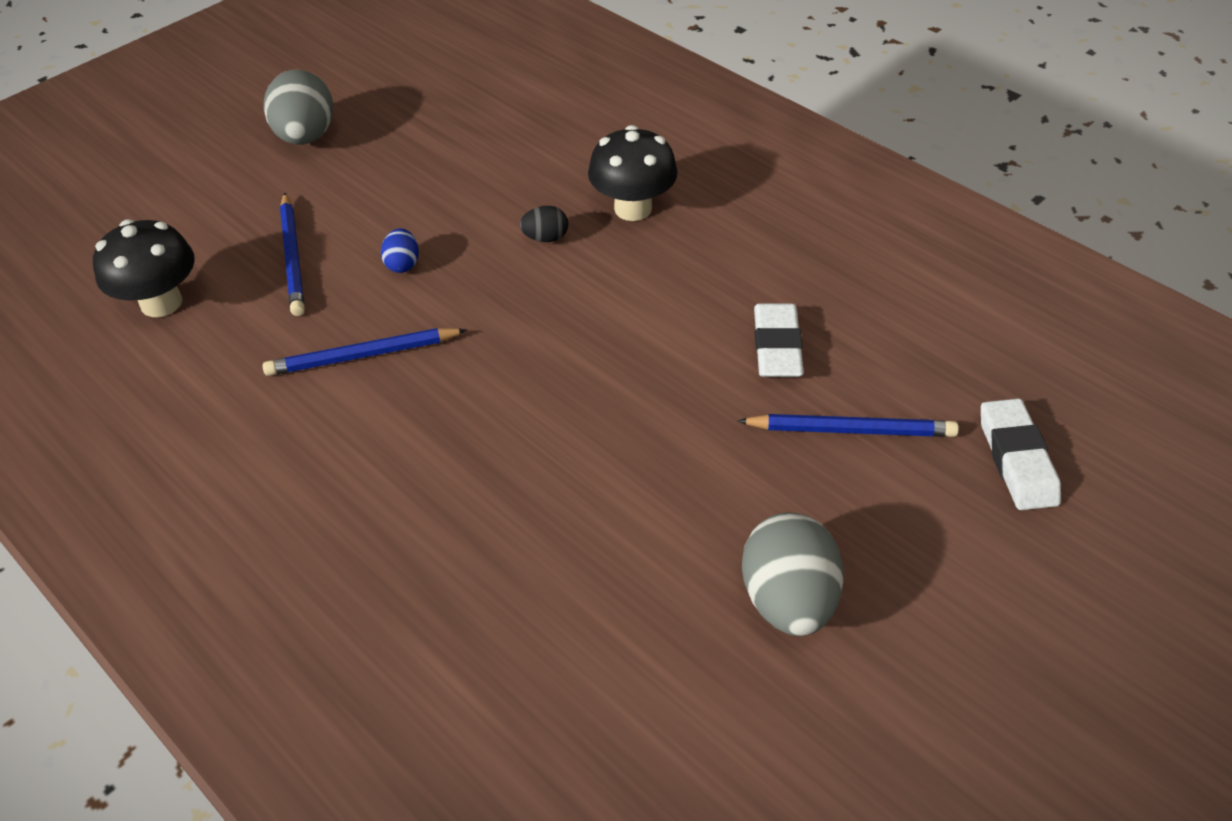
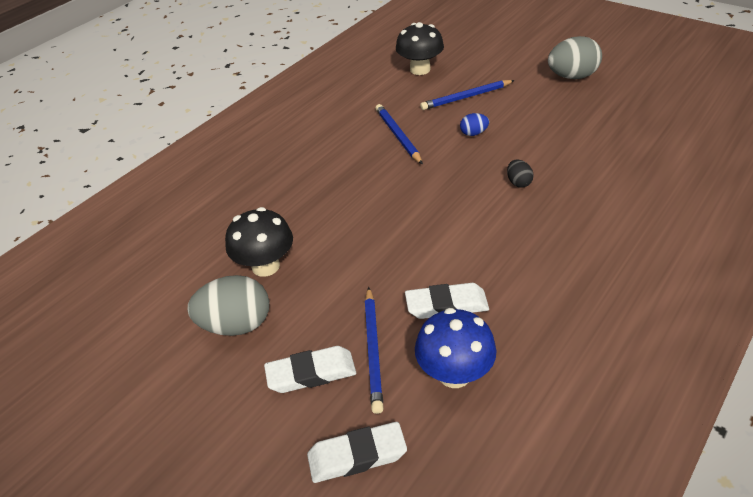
camera: 85 degrees right, 5 degrees down
(633, 208) = (566, 217): black mushroom -> black mushroom (265, 266)
(888, 502) = (311, 373): none -> white eraser
(892, 354) = (454, 373): none -> blue mushroom

